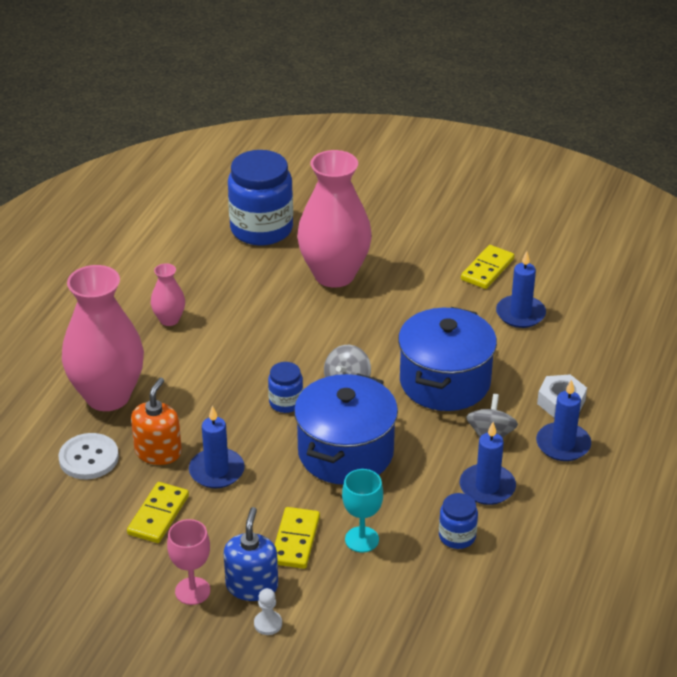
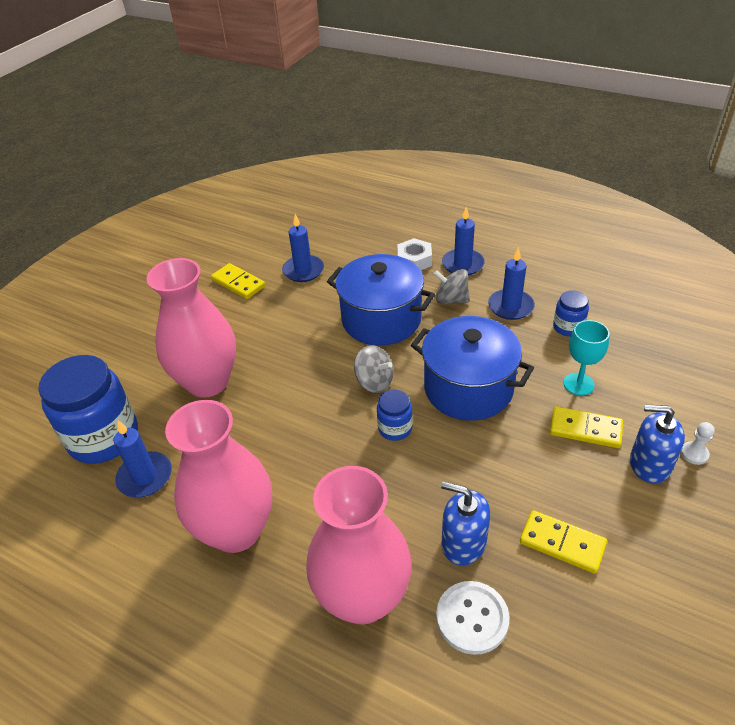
camera: 80 degrees left, 5 degrees up
(158, 452) = (463, 543): orange soap dispenser -> blue soap dispenser
(169, 320) = (236, 530): pink vase -> pink vase, size x2.20
(192, 591) = (666, 513): pink goblet -> none
(217, 471) = (493, 489): blue candle -> blue candle (145, 477)

